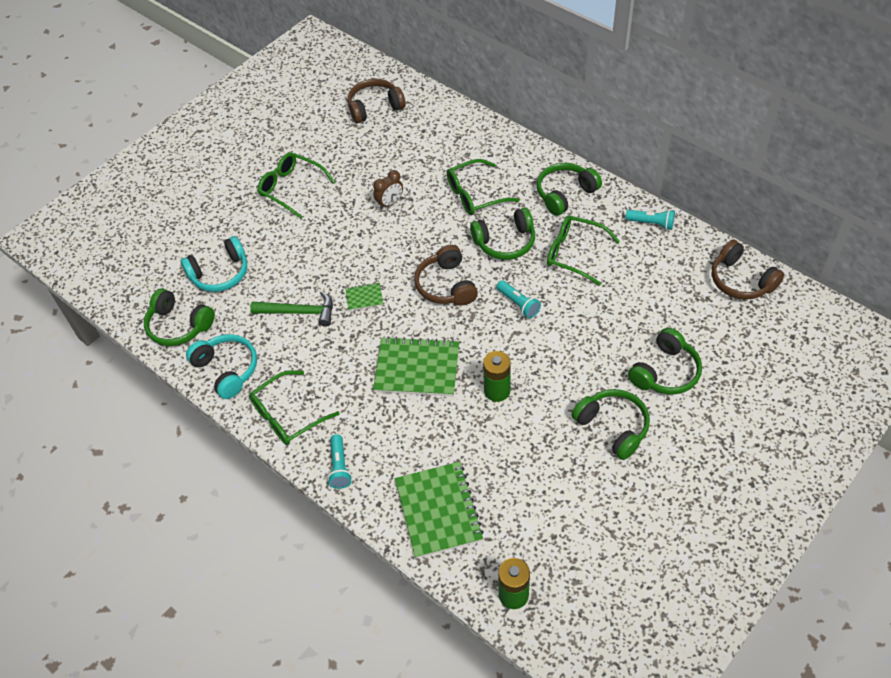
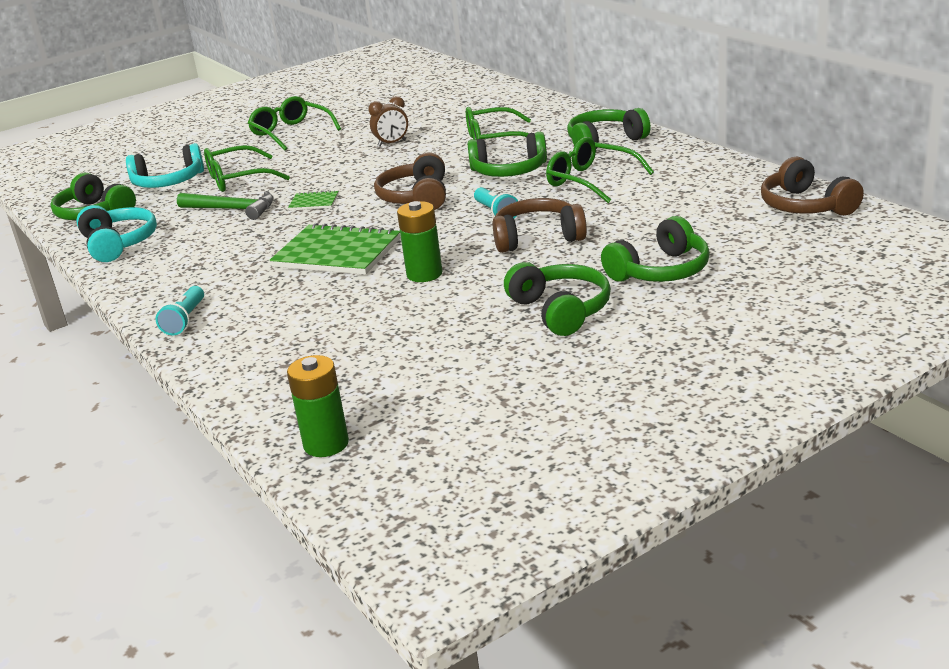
camera: 15 degrees right, 25 degrees down
(287, 415) = (157, 279): green glasses -> green glasses (238, 179)
(375, 107) = (420, 87): brown headphones -> brown headphones (537, 238)
(438, 511) = (280, 363): green notebook -> none
(651, 223) = (704, 163): turquoise flashlight -> none

